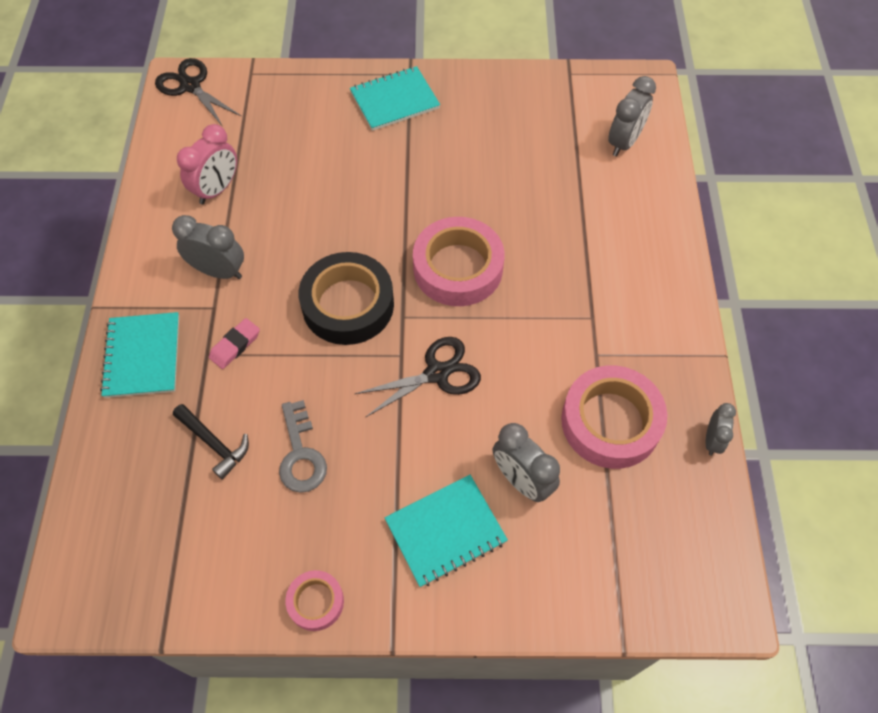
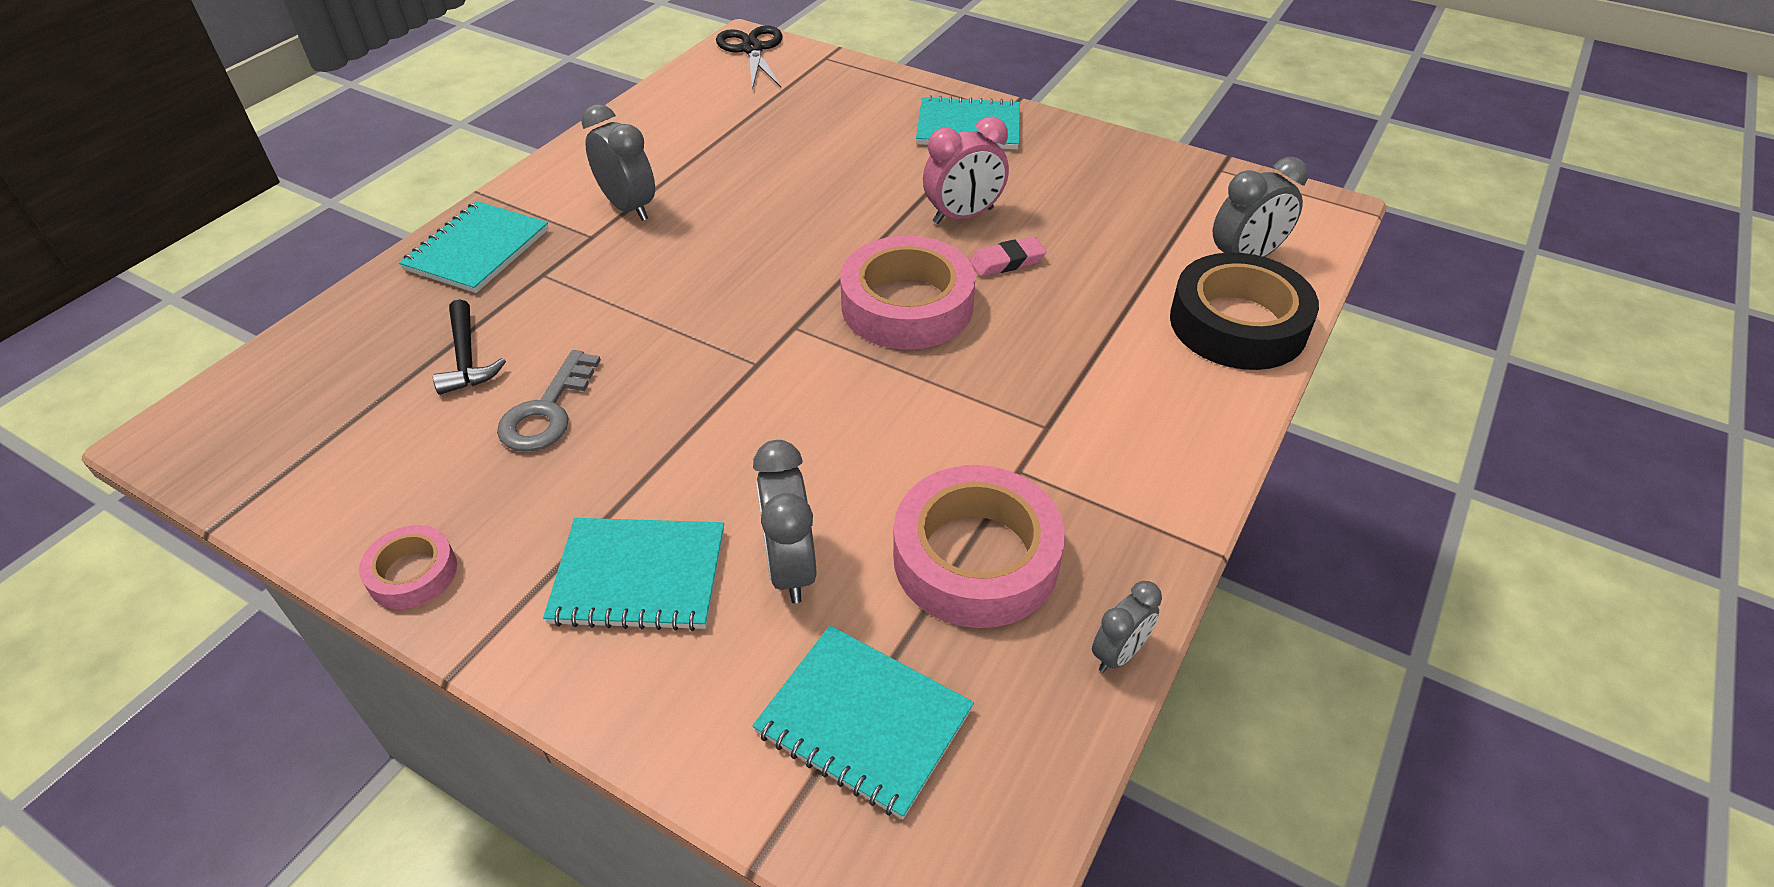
camera: 30 degrees right, 15 degrees down
(217, 189) = (696, 139): pink clock -> pink clock (963, 216)
(235, 345) = (579, 278): pink eraser -> pink eraser (1007, 261)
(348, 304) = (740, 290): black tape -> black tape (1238, 324)
(437, 373) = (785, 400): black scissors -> none
(621, 546) = (864, 721): none -> turquoise notebook

